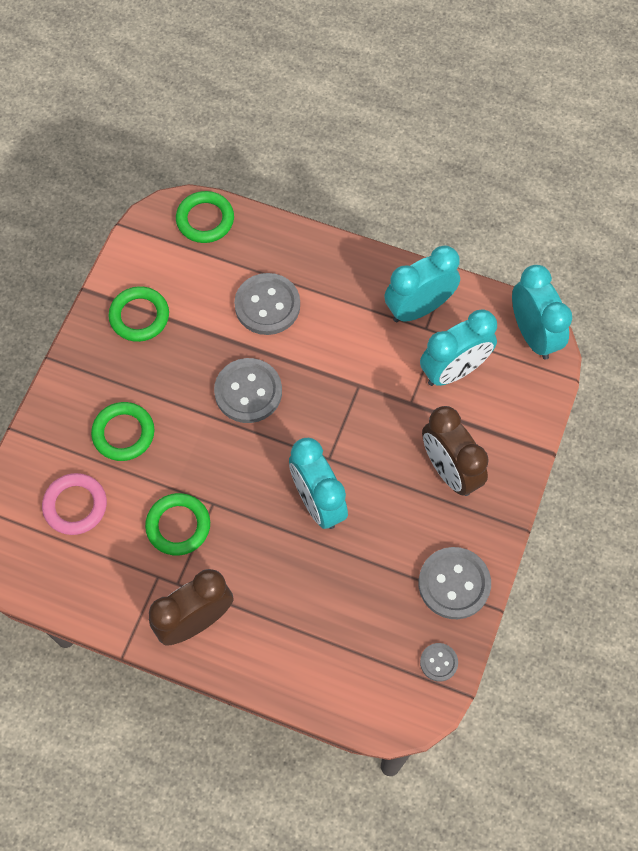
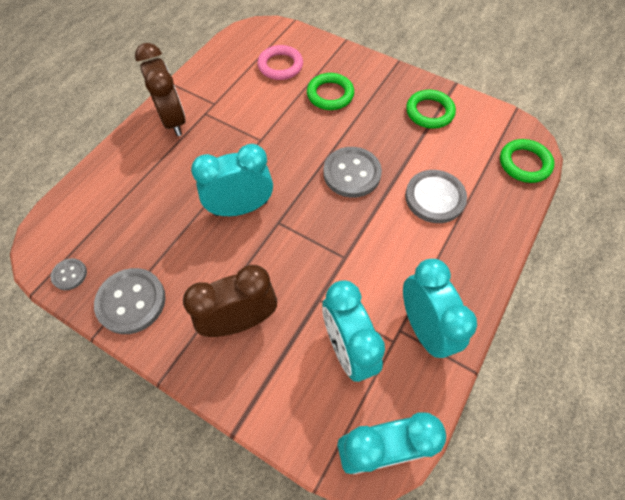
camera: 100 degrees right, 5 degrees down
(178, 526) = (248, 118): green ring -> none

